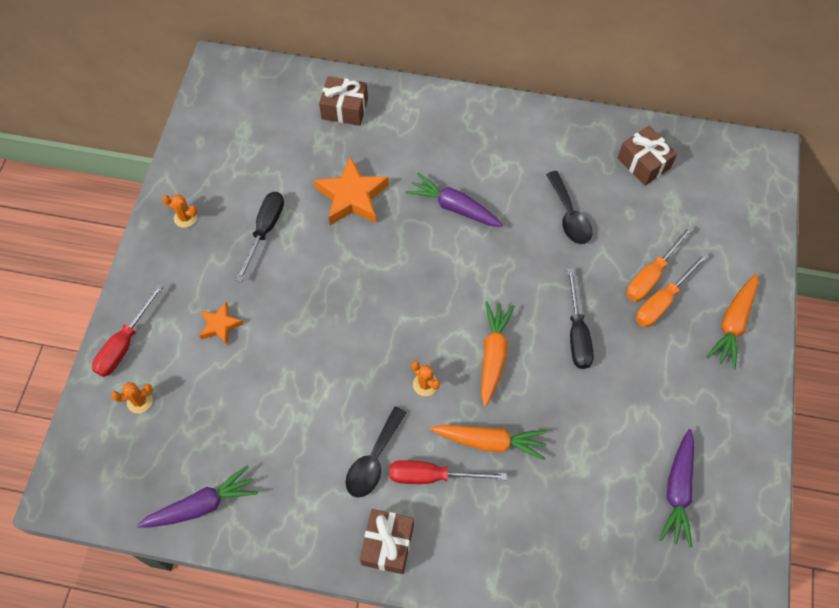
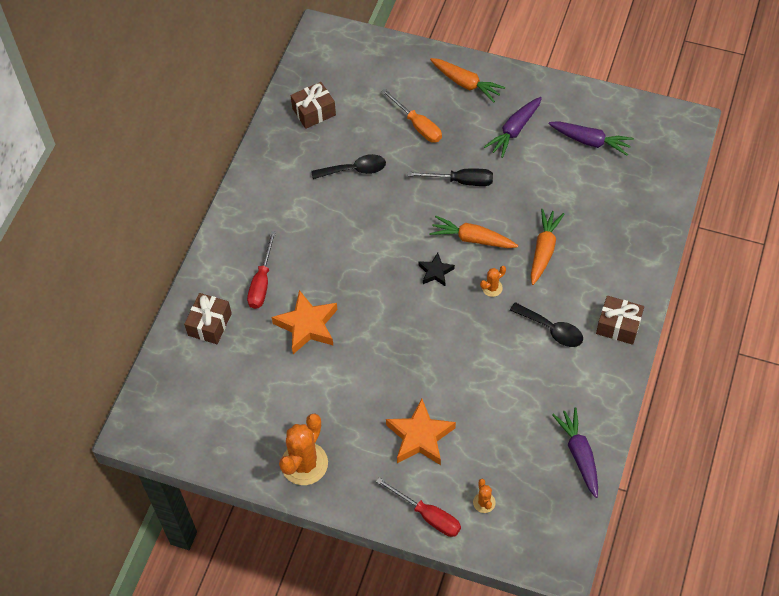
camera: 80 degrees left, 5 degrees down
(185, 217) = (304, 464): orange cactus -> orange cactus, size x2.14
(220, 325) = (420, 437): orange star -> orange star, size x1.79
(265, 230) = (330, 397): black screwdriver -> none
(432, 476) = (567, 291): red screwdriver -> red screwdriver (262, 282)
(439, 318) = (435, 272): none -> black star
(454, 207) = (332, 249): purple carrot -> purple carrot (514, 130)
(662, 301) = (441, 122): orange screwdriver -> none

